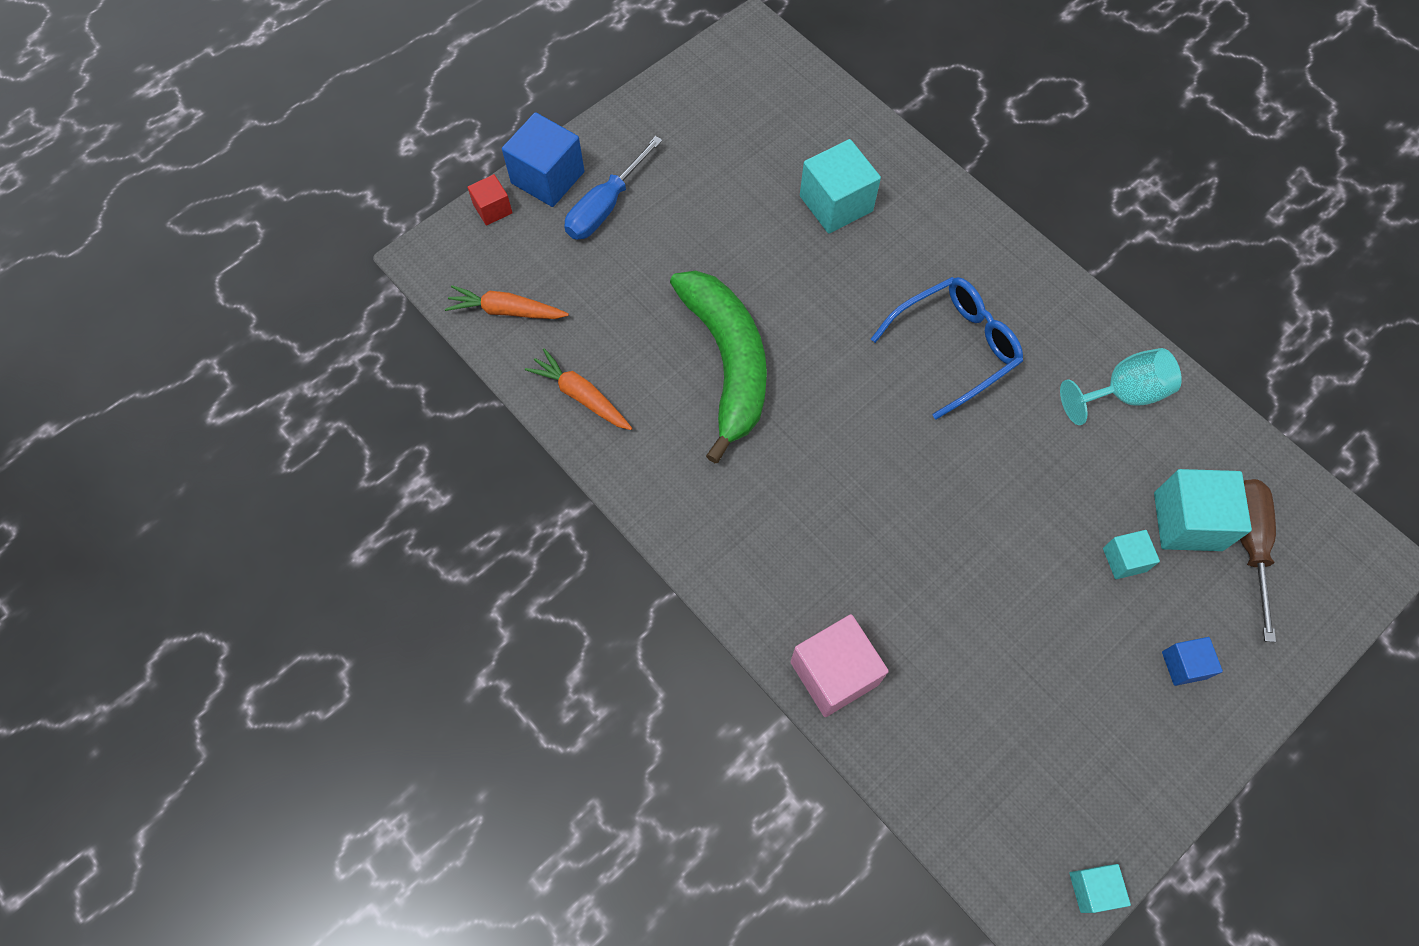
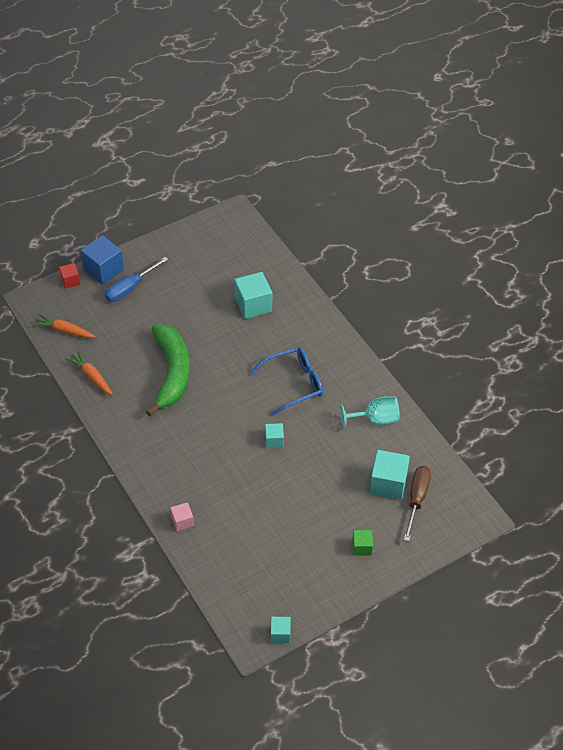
camera: 10 degrees right, 15 degrees down
(834, 673) = (182, 521): pink cube -> pink cube, size x0.55
(1124, 560) = (348, 496): turquoise cube -> turquoise cube (274, 440)
(1184, 665) = (362, 547): blue cube -> green cube

